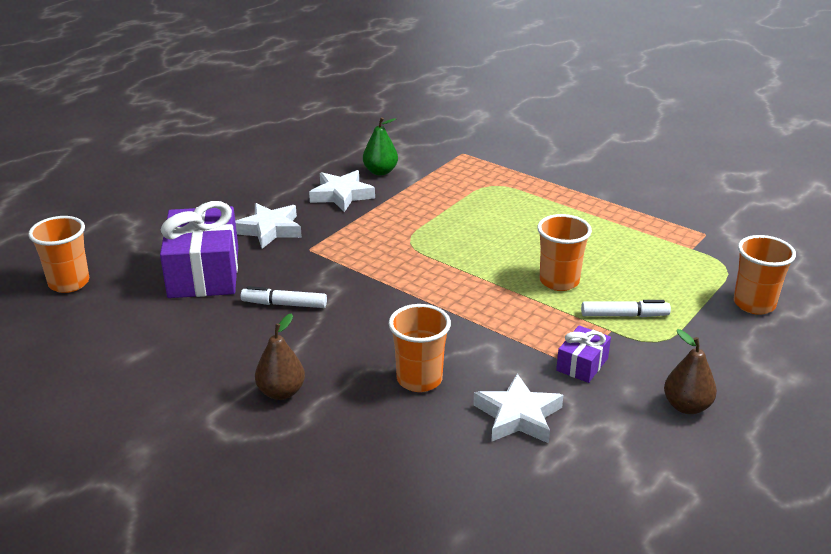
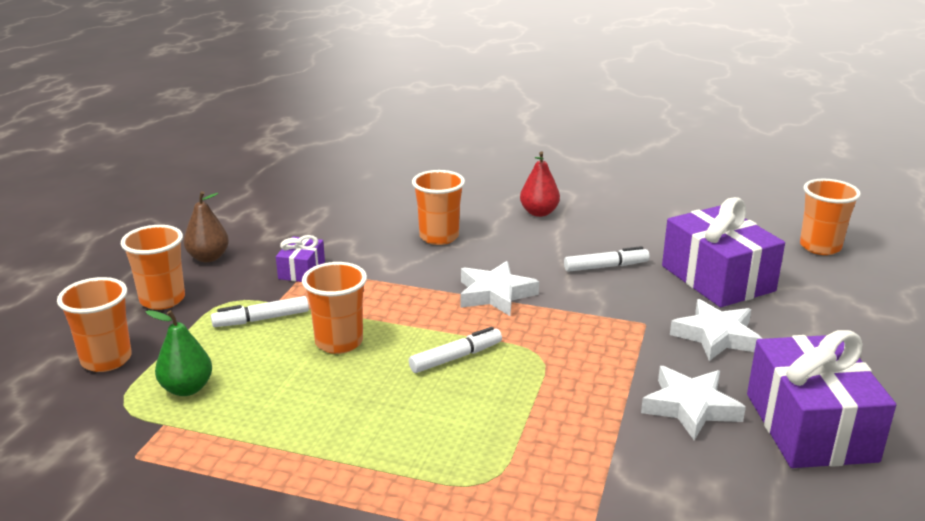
camera: 160 degrees right, 5 degrees down
(281, 392) = (539, 213): brown pear -> red pear
(285, 174) = (810, 427): none -> purple gift
(380, 172) = (682, 469): green pear -> green pear (187, 388)
(472, 252) = (456, 357): none -> white marker
(518, 416) = (348, 230): white star -> white star (495, 294)
(723, 357) = (162, 300): none -> orange cup

